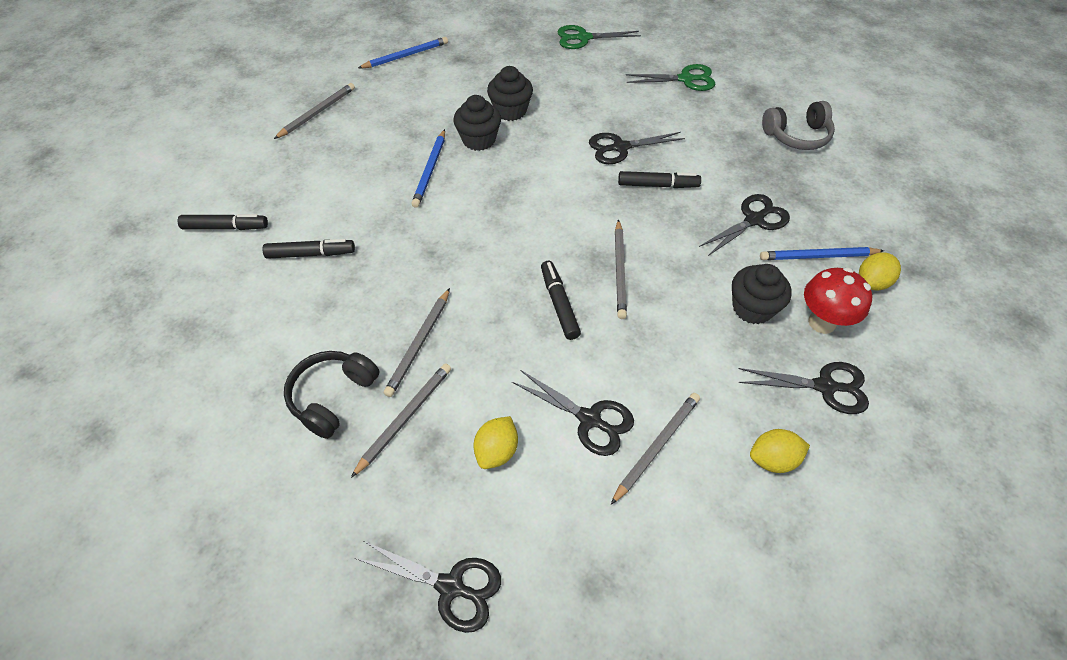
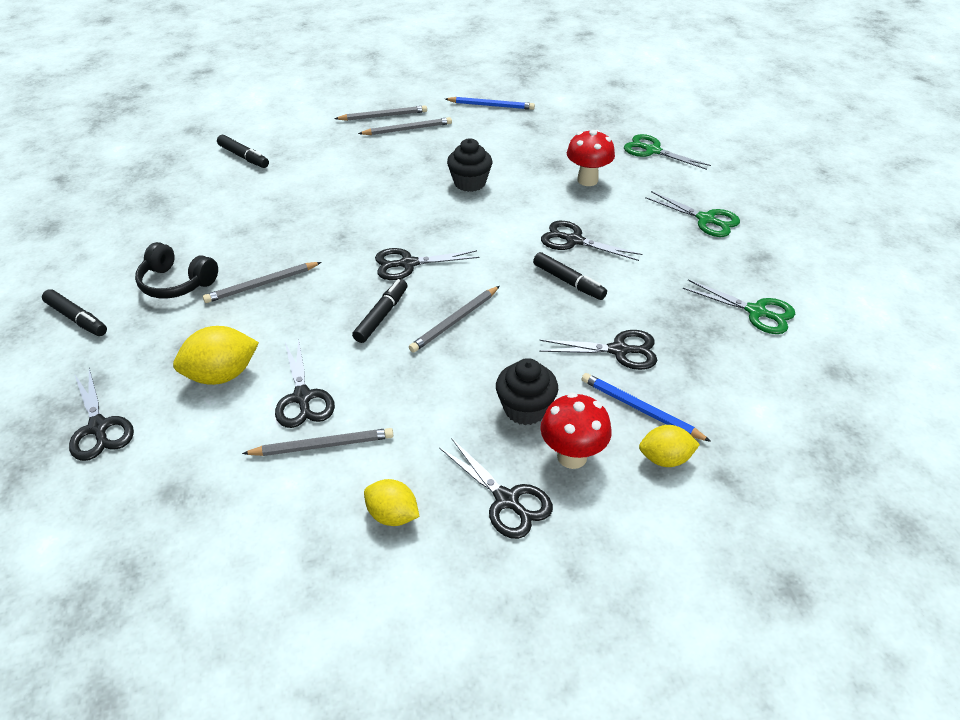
camera: 40 degrees right, 10 degrees down
(311, 254) = (270, 197): black marker -> black marker (77, 318)
(333, 397) = (177, 283): black headphones -> black headphones turned 135 degrees counterclockwise
(404, 418) = (198, 320): grey pencil -> grey pencil (407, 129)
(430, 170) = (409, 186): blue pencil -> none
(497, 451) = (222, 375): yellow lemon -> yellow lemon, size x1.51
(510, 111) = (520, 175): black cupcake -> none
(521, 244) = (408, 264): none -> black scissors
(567, 88) = (587, 180): none -> red mushroom
(797, 136) = (756, 312): grey headphones -> green scissors

